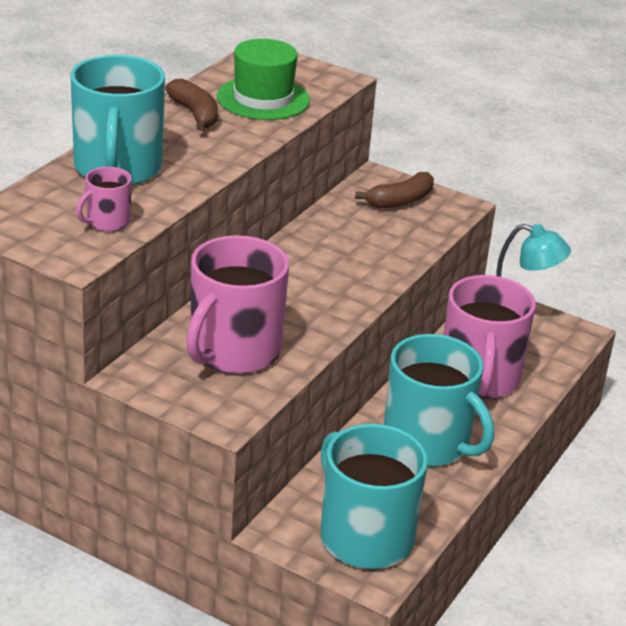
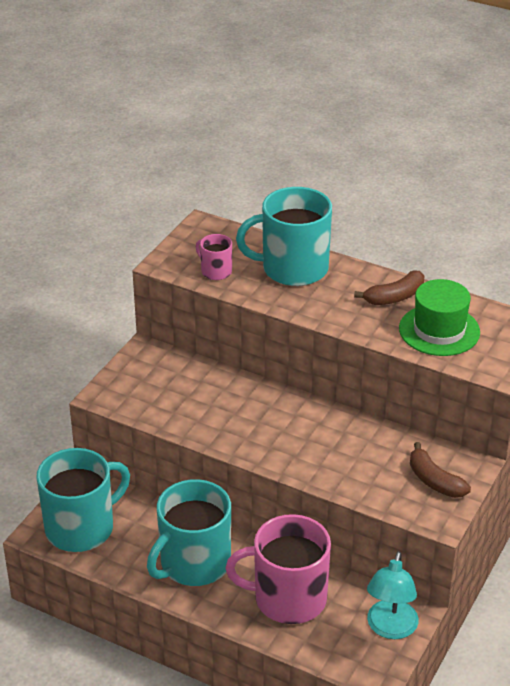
camera: 90 degrees right, 5 degrees up
(233, 351) = (182, 394): pink mug -> none

